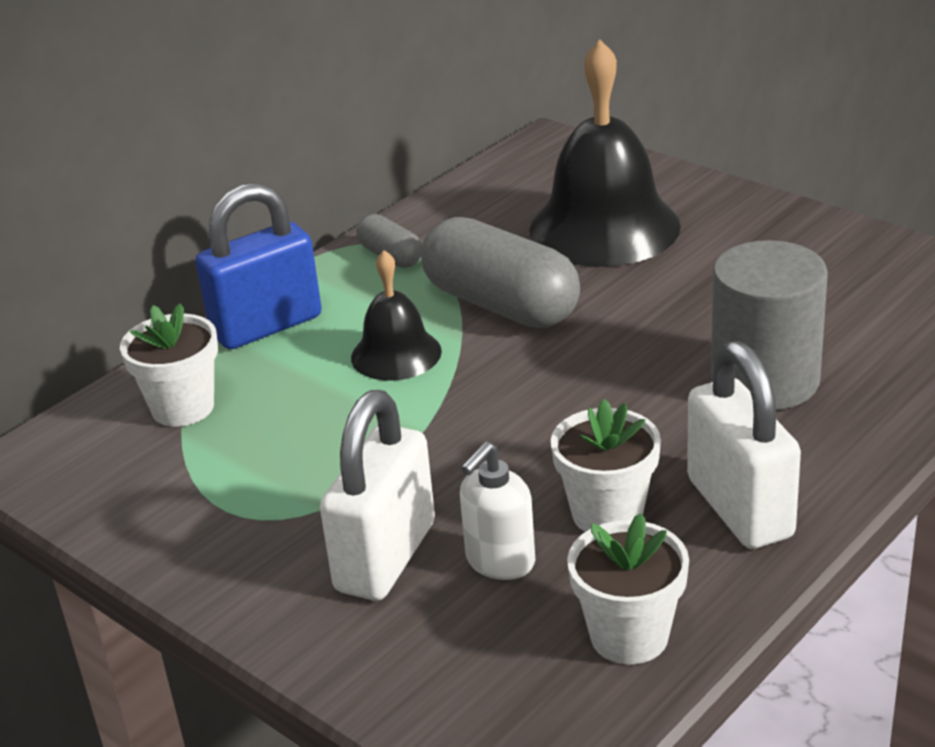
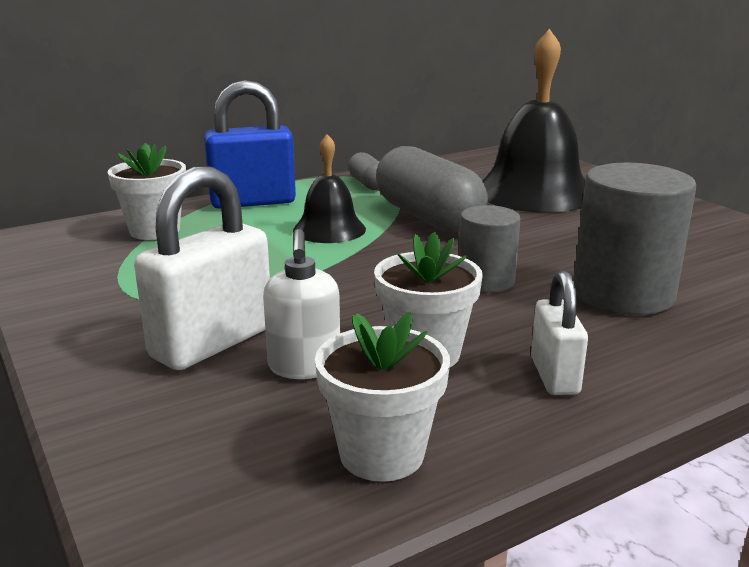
camera: 15 degrees right, 10 degrees down
(499, 561) = (304, 367): white soap dispenser -> white soap dispenser turned 60 degrees counterclockwise
(618, 396) = (486, 281): none -> grey cylinder
(739, 508) = (554, 376): white padlock -> white padlock, size x0.58

